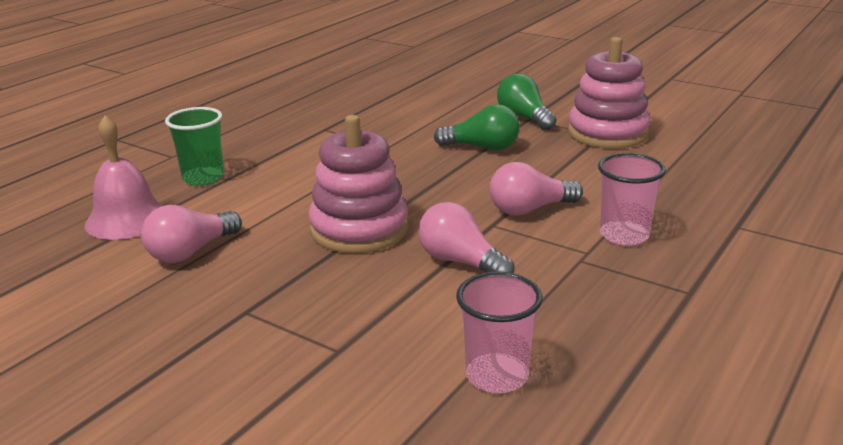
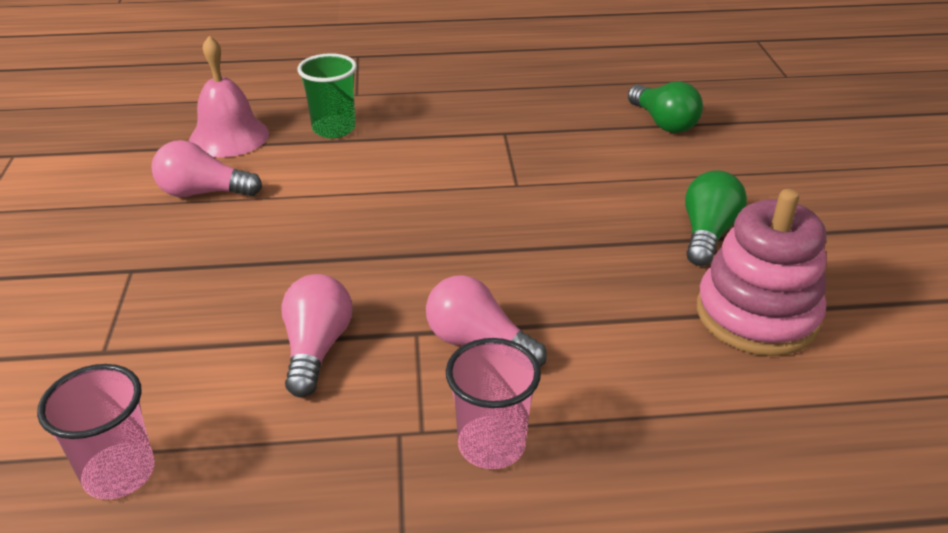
camera: 50 degrees right, 10 degrees up
(359, 229) = (323, 255): pink stacking toy -> none
(482, 147) = (588, 241): green light bulb -> green light bulb (663, 123)

